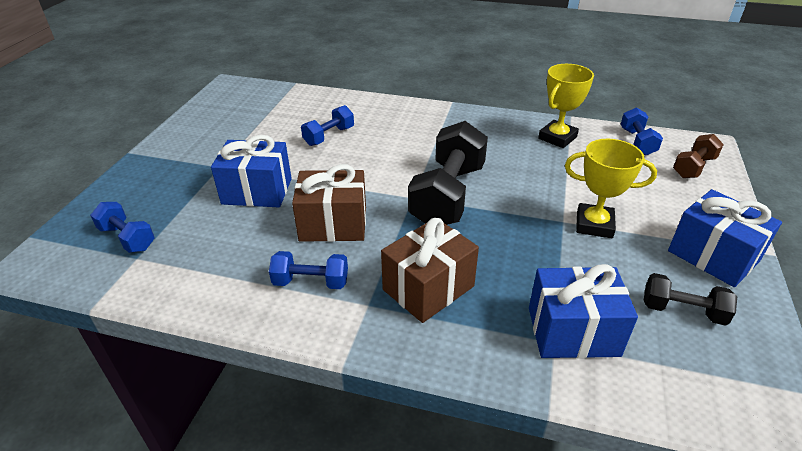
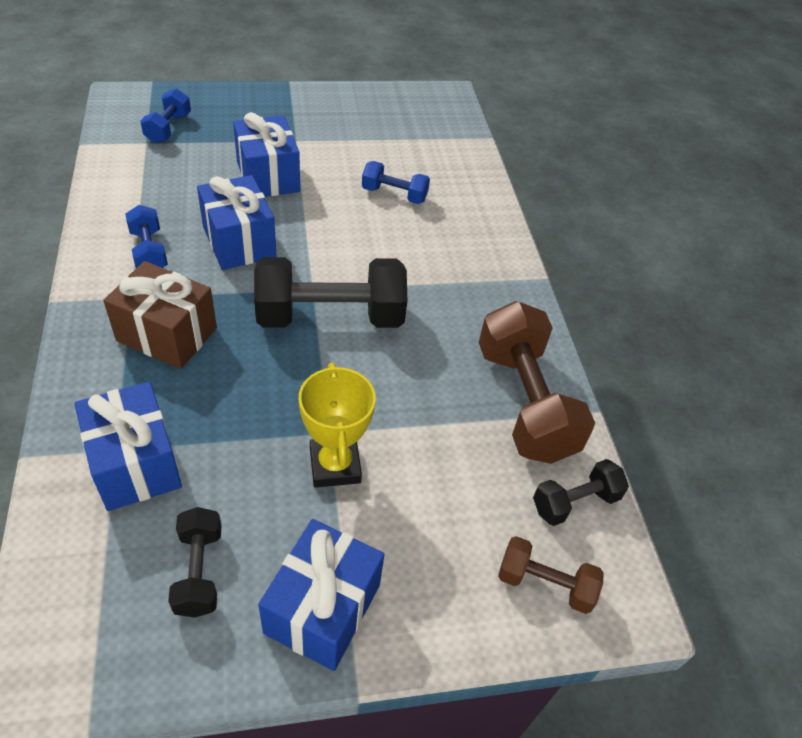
camera: 60 degrees right, 10 degrees up
(333, 224) = (239, 242): brown gift -> blue gift
(557, 138) = (524, 402): yellow trophy -> brown dumbbell
(637, 142) = (575, 502): blue dumbbell -> black dumbbell

